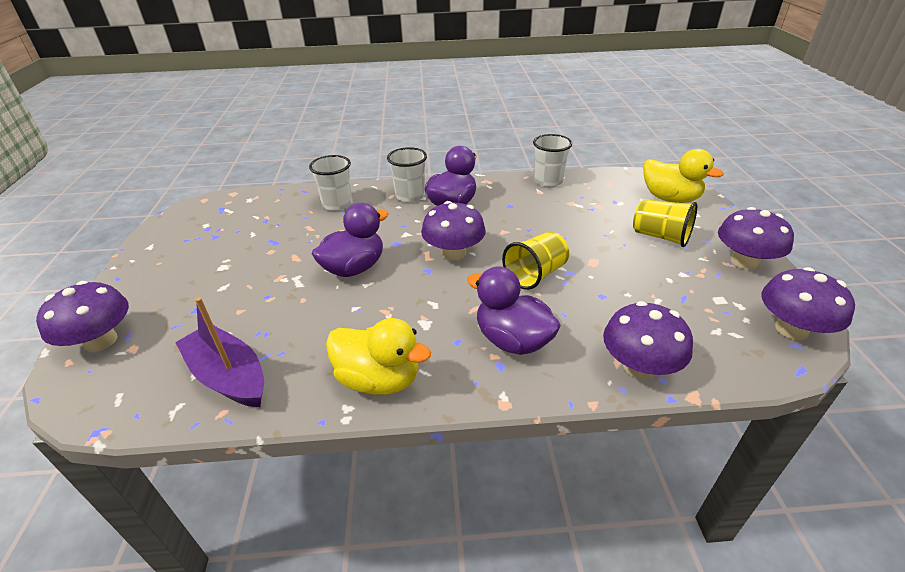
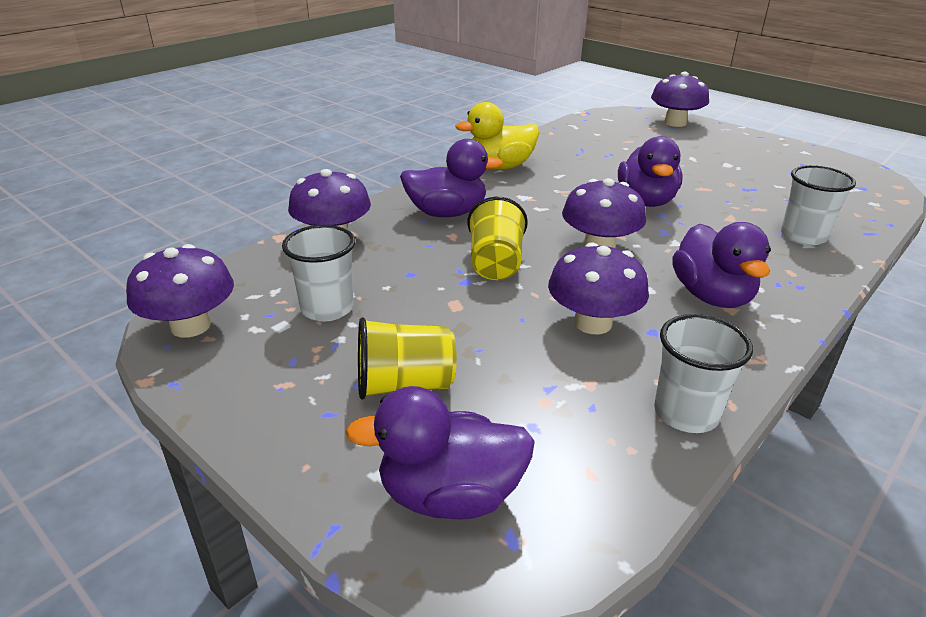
camera: 135 degrees right, 5 degrees down
(229, 376) = (579, 139): purple boat -> none
(410, 196) = (774, 282): white cup -> white cup (327, 308)
(670, 198) = (450, 495): yellow duck -> purple duck
(744, 261) = (261, 398): purple mushroom -> purple mushroom (593, 323)

